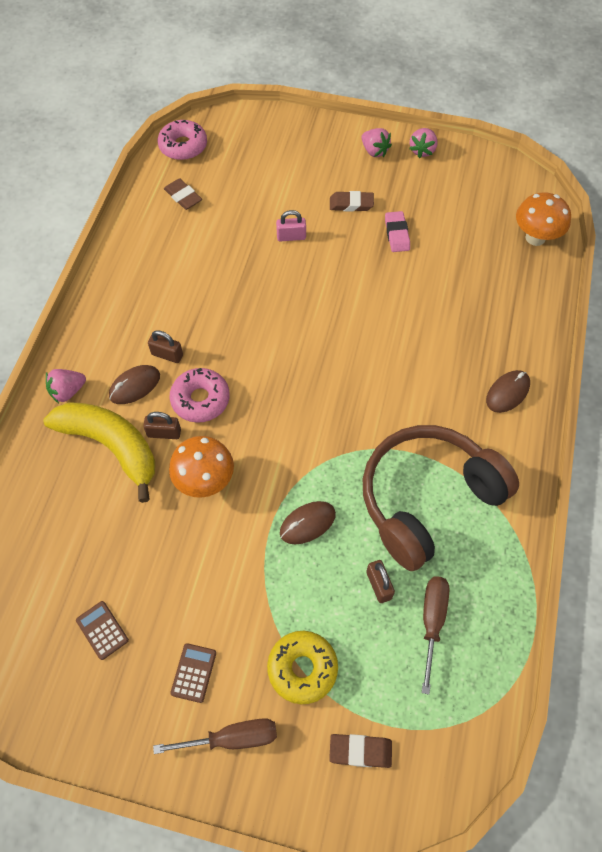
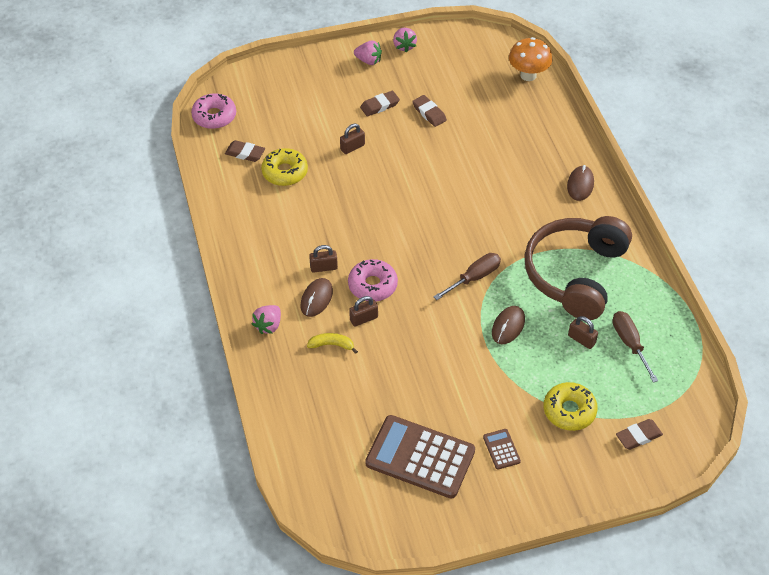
camera: 30 degrees left, 10 degrees down
(102, 630) = (420, 457): brown calculator -> brown calculator, size x2.38
(111, 446) = (332, 345): yellow banana -> yellow banana, size x0.43
(205, 481) = (417, 334): orange mushroom -> none
(206, 233) = (285, 172): none -> yellow donut
(232, 738) = (555, 471): brown screwdriver -> brown screwdriver (474, 278)
(291, 237) = (352, 147): pink padlock -> brown padlock
(397, 234) = (429, 113): pink eraser -> brown eraser

